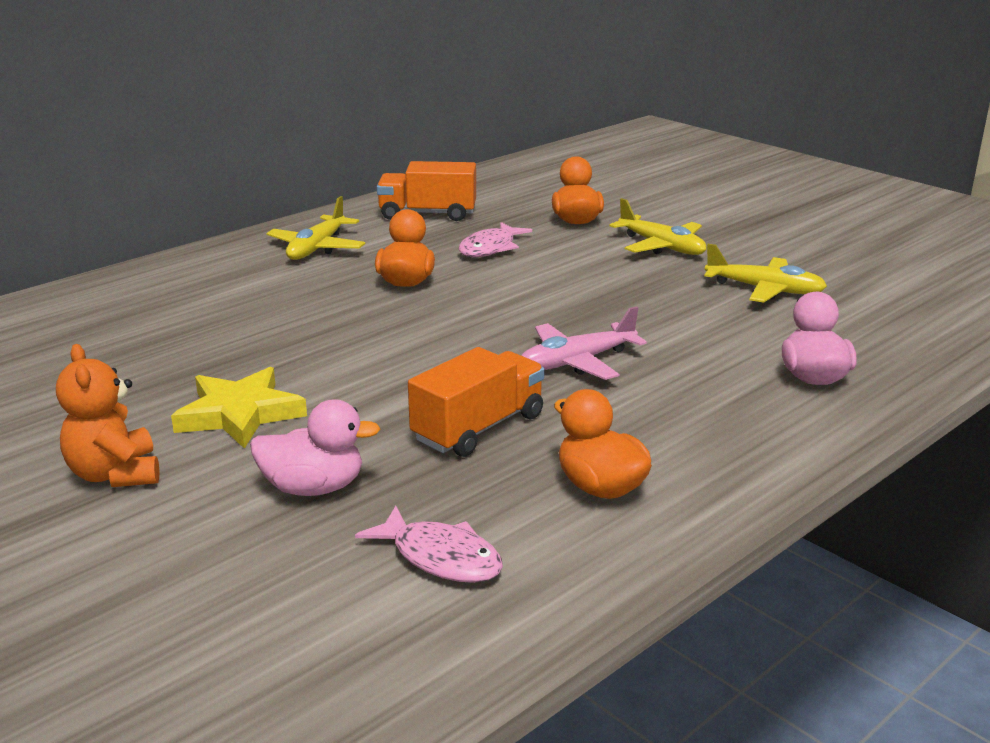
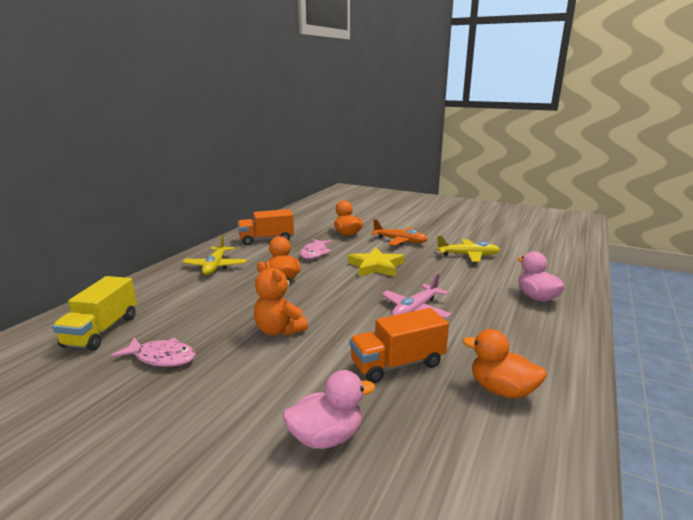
camera: 20 degrees left, 5 degrees down
(114, 316) = (102, 331): none -> yellow truck
(115, 474) = (165, 465): orange teddy bear -> orange teddy bear (279, 330)
(239, 414) = (235, 388): yellow star -> yellow star (376, 266)
(440, 557) = (456, 474): pink fish -> pink fish (162, 357)
(478, 428) = (397, 364): orange truck -> orange truck turned 135 degrees counterclockwise
(662, 246) = (400, 241): yellow plane -> orange plane

